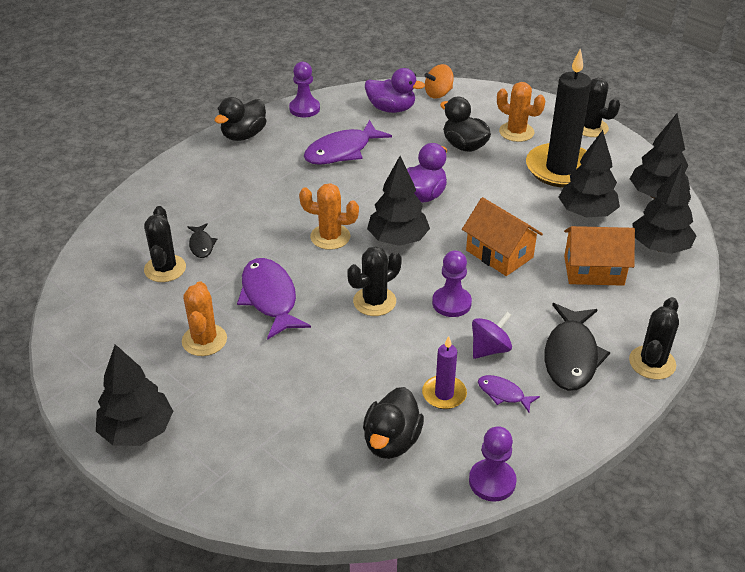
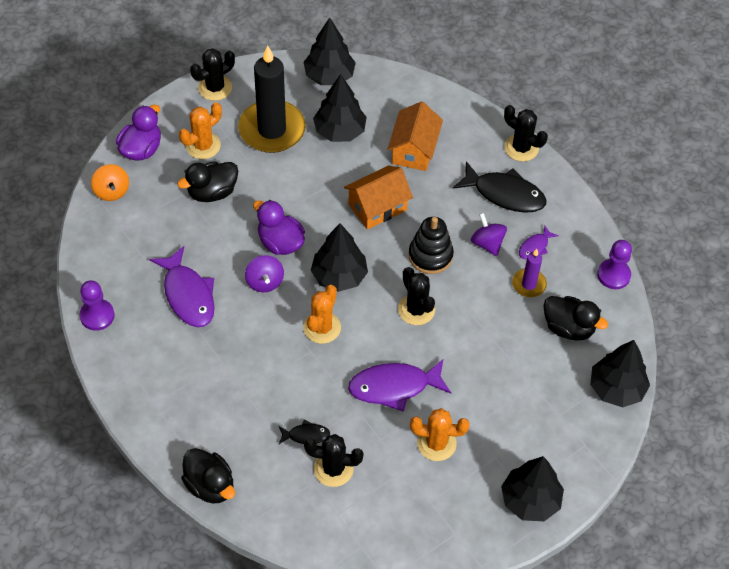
camera: 80 degrees left, 15 degrees up
(243, 135) = (129, 379): black duck -> black duck (210, 485)
(373, 192) = (264, 282): none -> purple spinning top
(391, 109) = (125, 238): purple duck -> purple duck (141, 149)
(451, 303) = (430, 256): purple pawn -> black stacking toy
(660, 247) = (396, 98): black tree -> black tree (616, 388)

